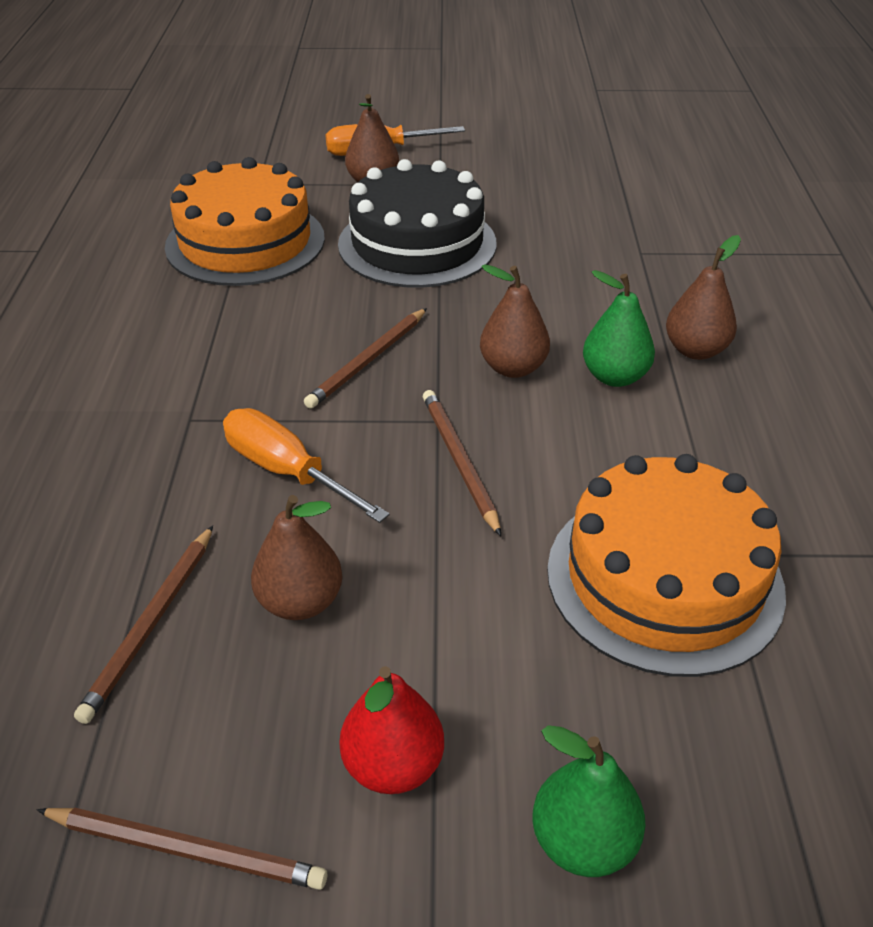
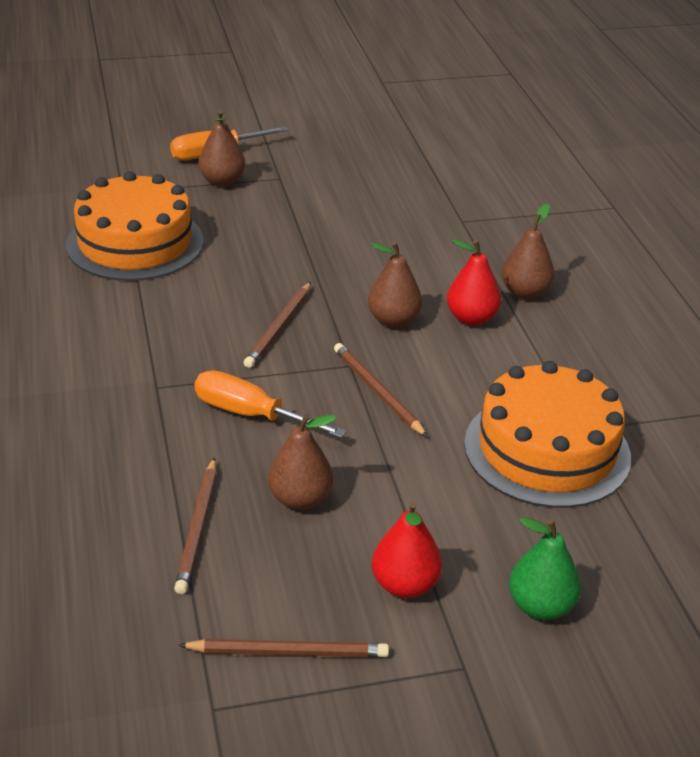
camera: 15 degrees left, 5 degrees down
(417, 244) = (281, 231): black cake -> none
(615, 377) = (471, 318): green pear -> red pear

